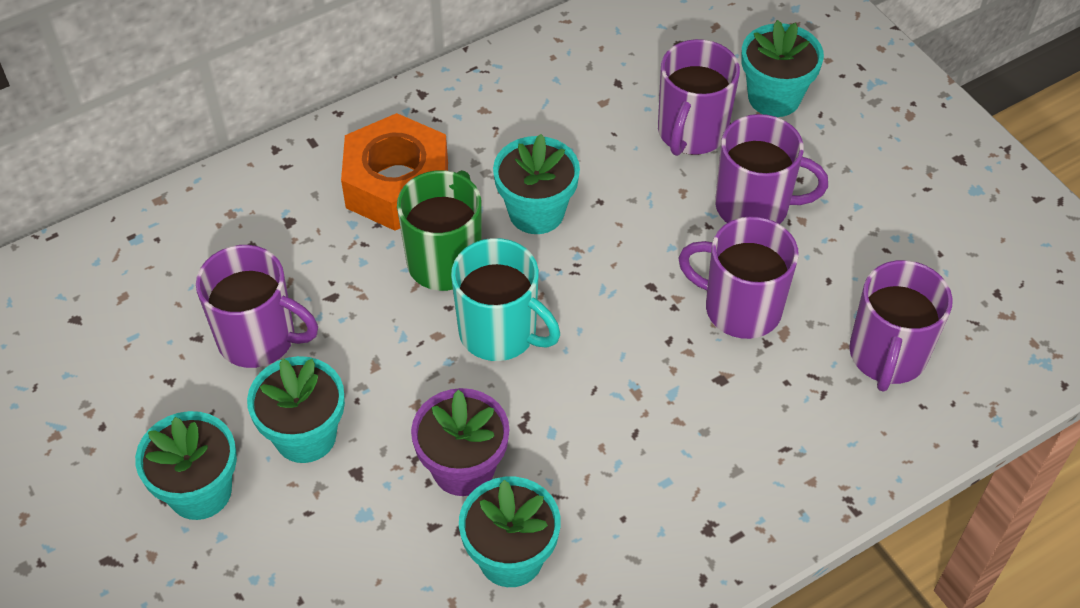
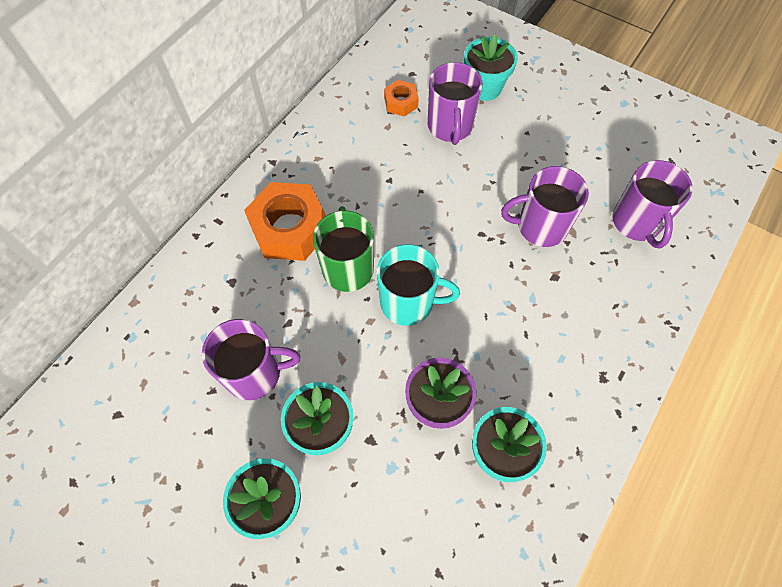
camera: 25 degrees left, 10 degrees up
(536, 212) = (387, 213): turquoise flower pot -> none
(640, 77) = (401, 102): none -> orange nut
(754, 206) = (512, 159): purple mug -> none

